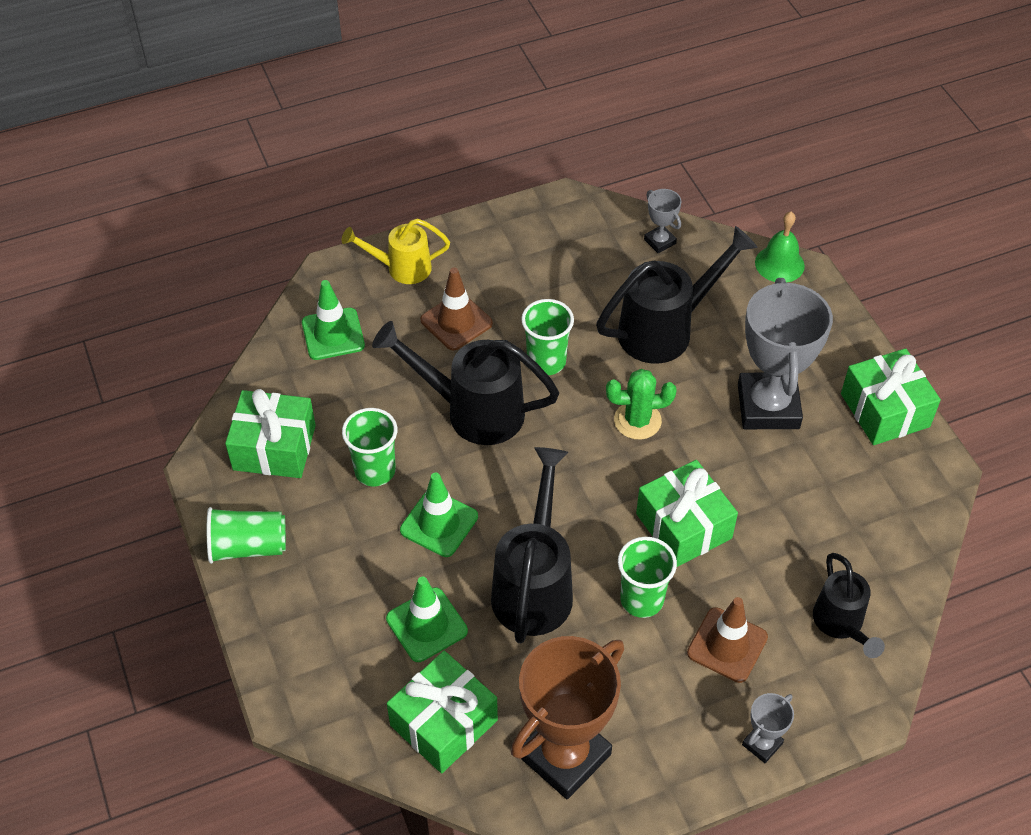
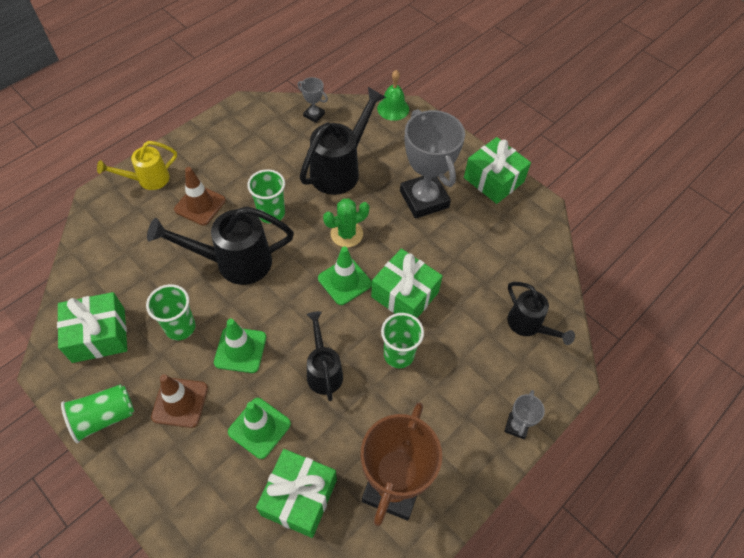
camera: 25 degrees left, 5 degrees up
(333, 334) = (114, 239): green traffic cone -> green traffic cone (344, 281)
(534, 585) = (323, 371): black watering can -> black watering can, size x0.61
(727, 645) = (466, 366): brown traffic cone -> brown traffic cone (180, 402)

